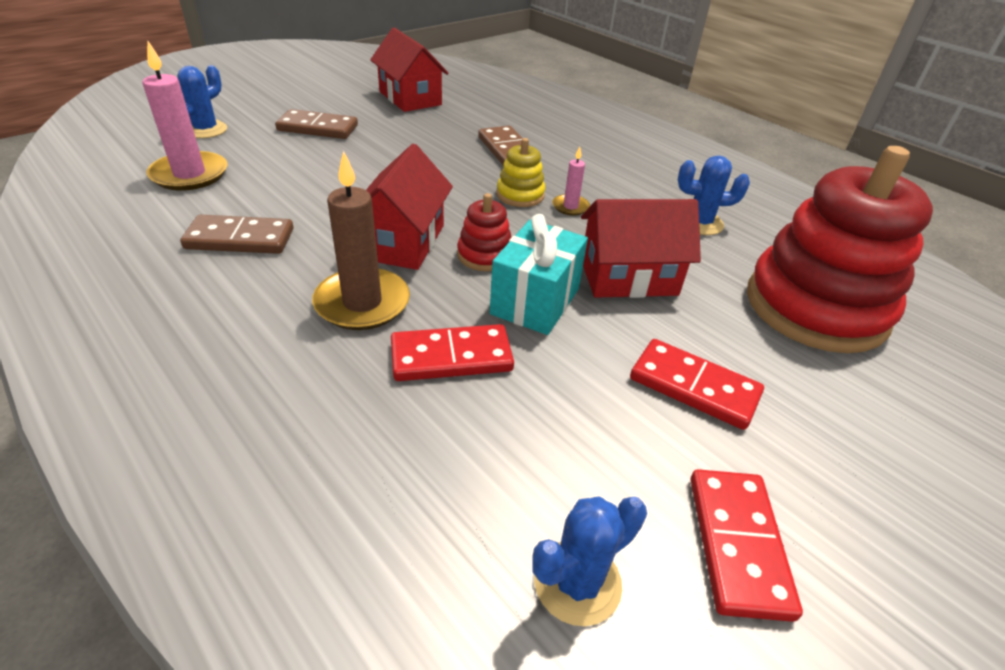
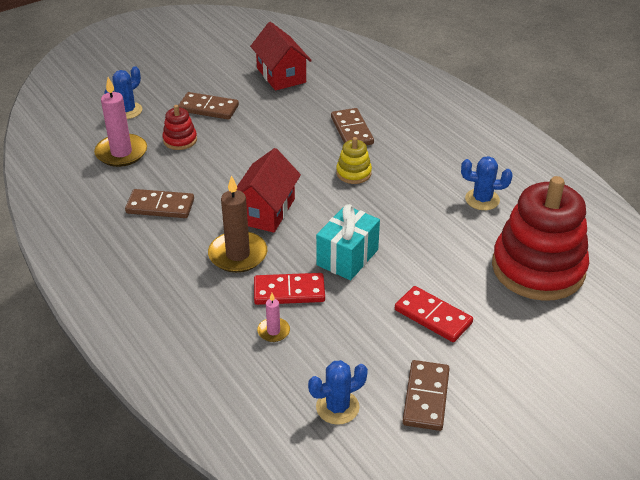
camera: 10 degrees right, 0 degrees up
(485, 255) = (320, 223): red stacking toy -> red stacking toy (180, 140)
(570, 207) = (389, 184): pink candle -> pink candle (273, 331)
(628, 277) = (414, 242): red house -> none
(737, 544) = (425, 397): red domino -> brown domino

